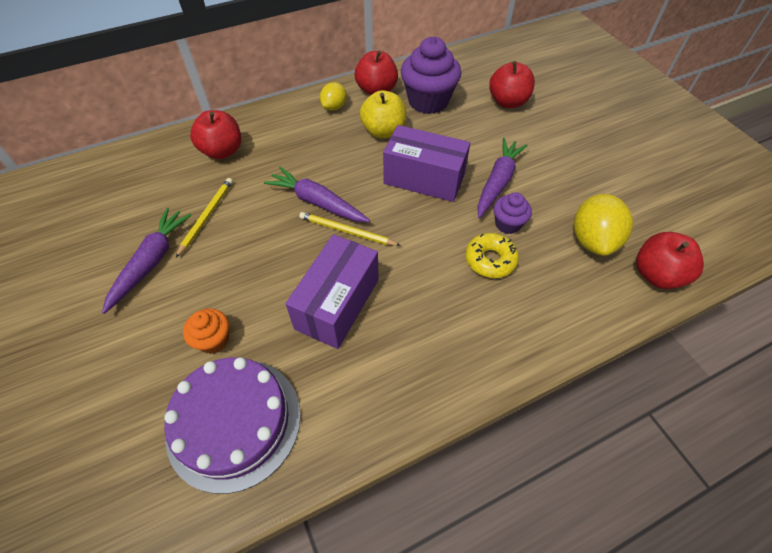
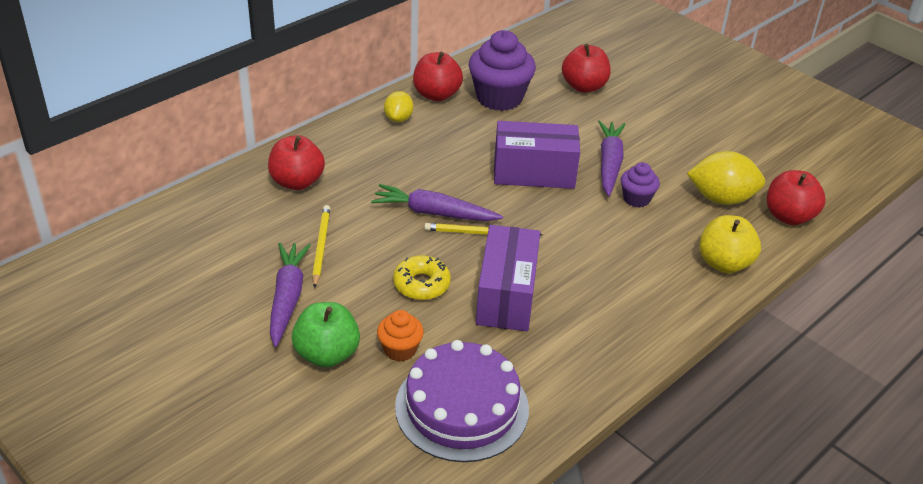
camera: 20 degrees left, 15 degrees down
(150, 328) = (327, 354): none -> green apple
(383, 131) = (467, 134): yellow apple -> yellow apple (724, 263)
(490, 260) = (634, 232): yellow donut -> yellow donut (421, 284)
(592, 240) = (721, 198): yellow lemon -> yellow lemon turned 75 degrees counterclockwise

